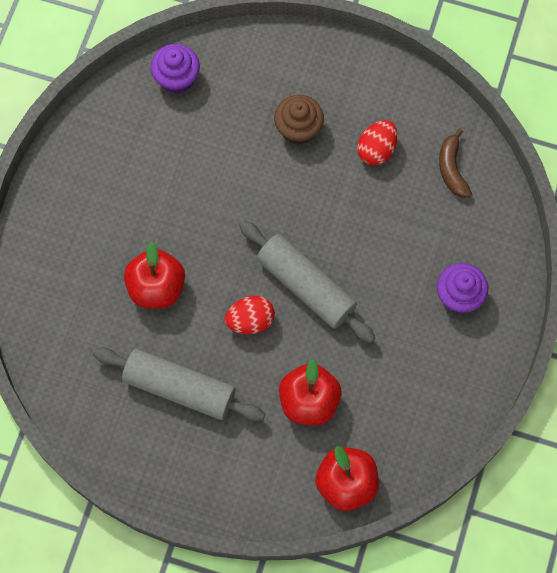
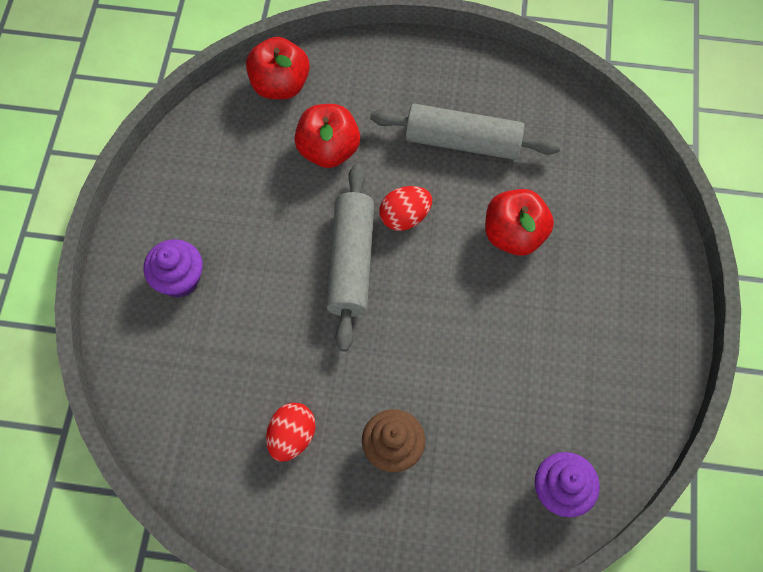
camera: 170 degrees right, 5 degrees down
(306, 286) = (351, 262): grey rolling pin -> grey rolling pin turned 60 degrees clockwise
(452, 169) = (196, 427): brown banana -> none

